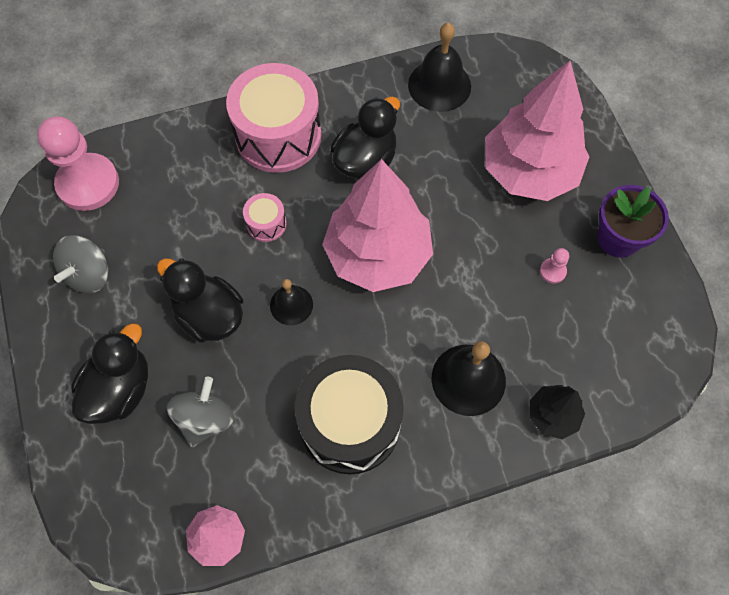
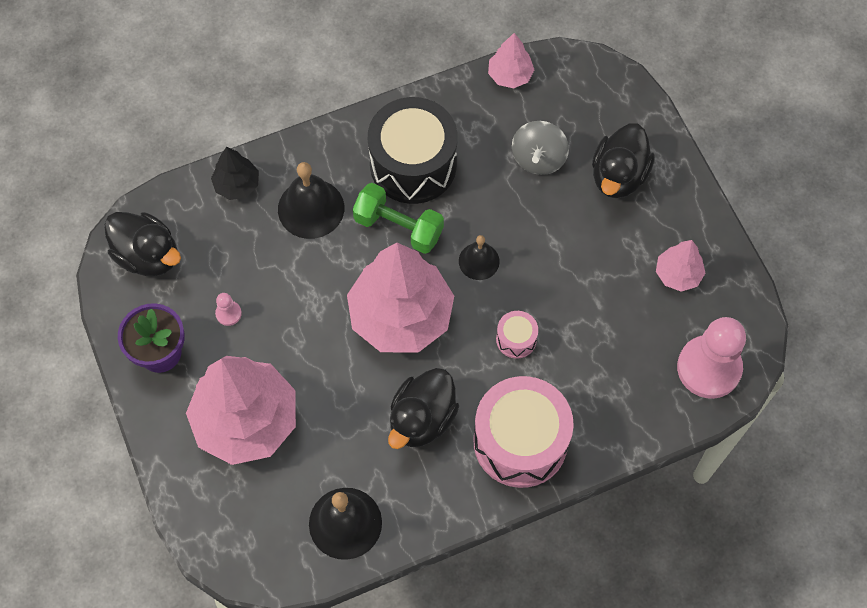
camera: 175 degrees right, 0 degrees up
(89, 274) = (678, 274): grey spinning top -> pink tree
(209, 315) = (554, 245): black duck -> black duck (148, 255)
(373, 349) = (398, 227): none -> green dumbbell

